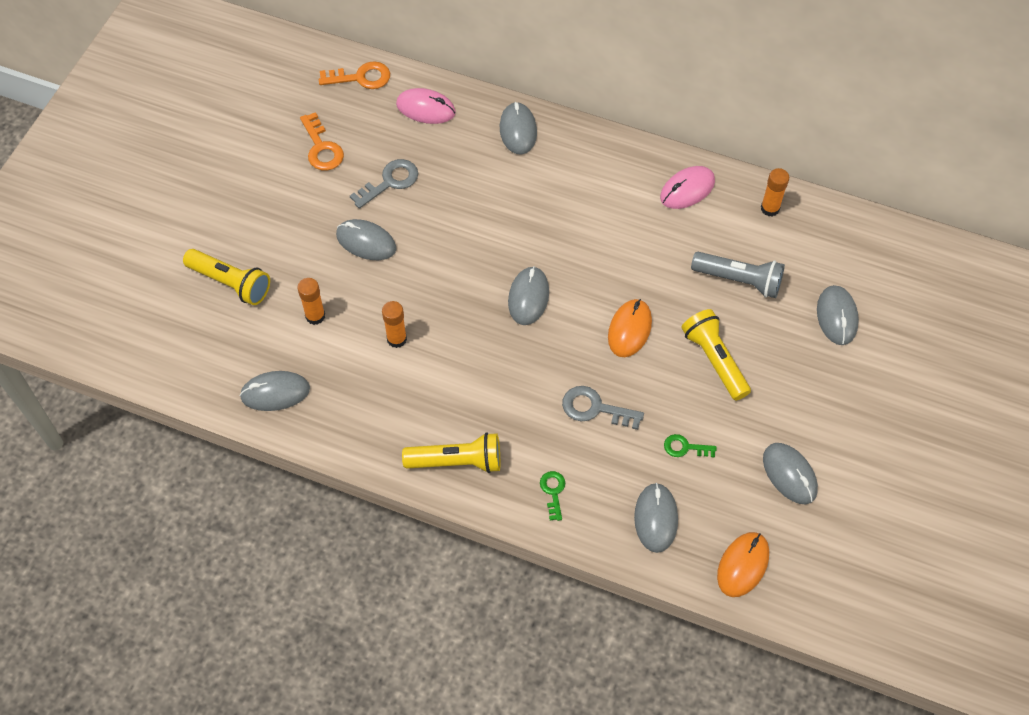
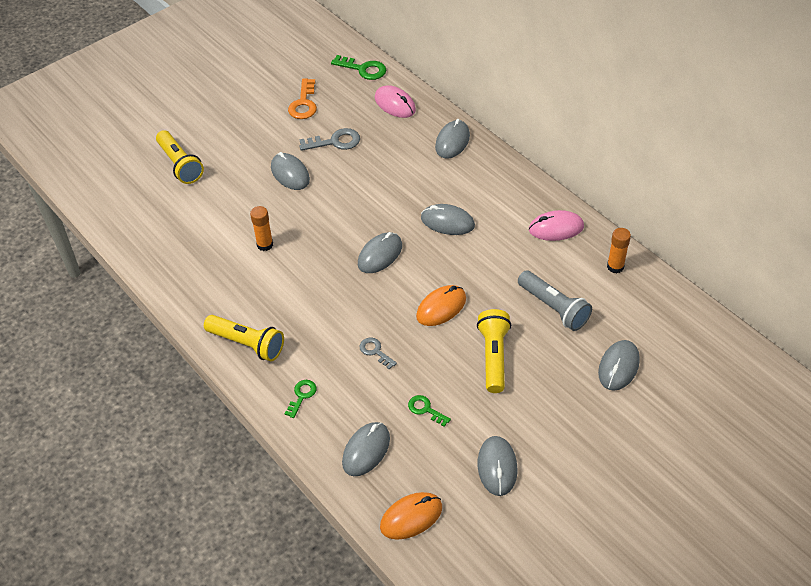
camera: 30 degrees right, 10 degrees down
(275, 393) = (157, 245): grey mouse -> grey mouse (447, 222)
(315, 316) = (220, 207): orange glue stick -> none
(361, 77) = (363, 69): orange key -> green key
(595, 408) = (375, 351): grey key -> grey key, size x0.63

